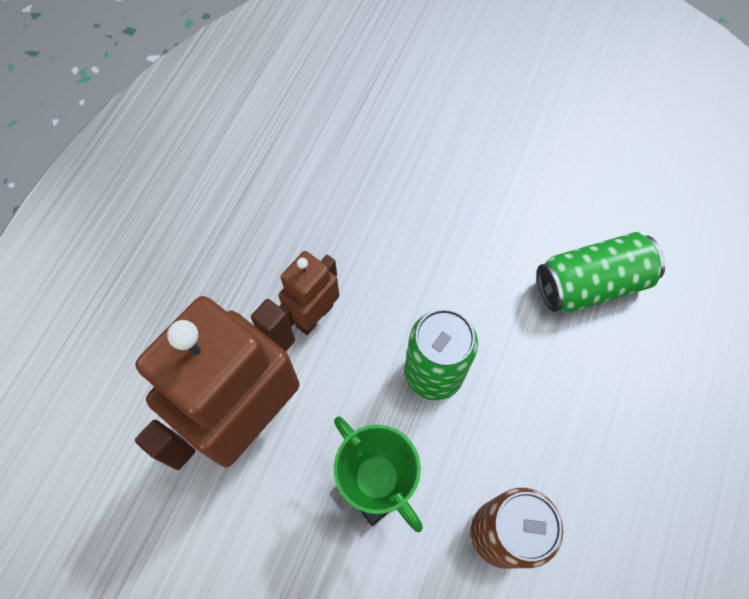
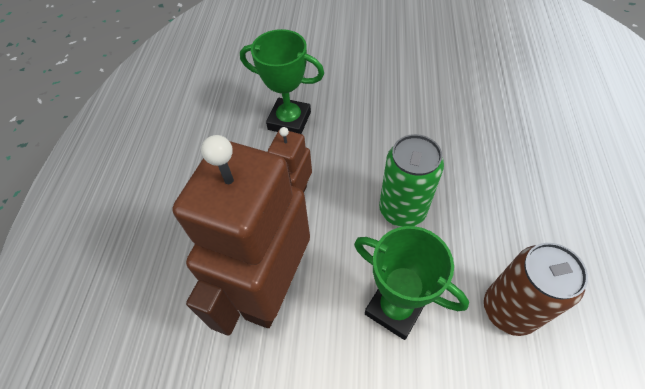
camera: 15 degrees left, 10 degrees down
(344, 207) = (289, 121): none -> green trophy
(591, 284) = (484, 119): green can -> none

